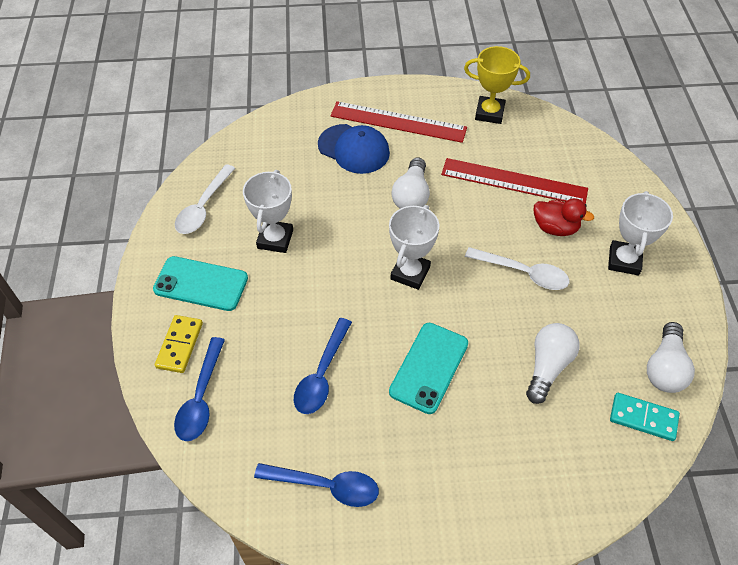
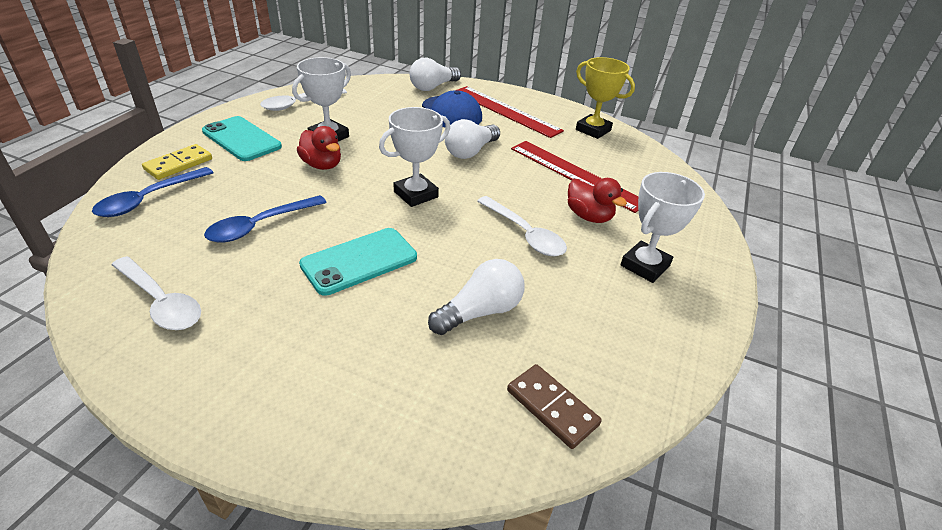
camera: 25 degrees right, 15 degrees down
(304, 279) = (322, 165): none -> red duck
(326, 486) = (161, 302): blue spoon -> white spoon
(643, 418) = (552, 407): turquoise domino -> brown domino
(664, 368) = (620, 373): white light bulb -> white light bulb (433, 87)

